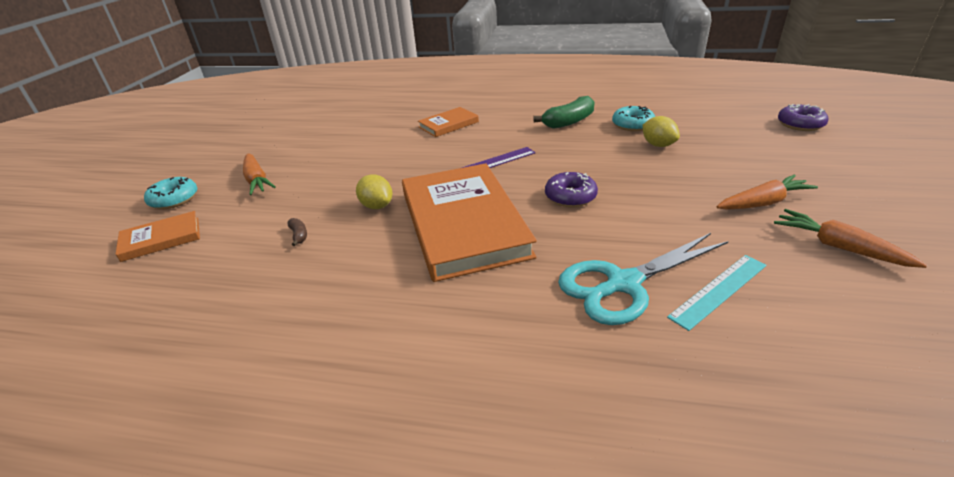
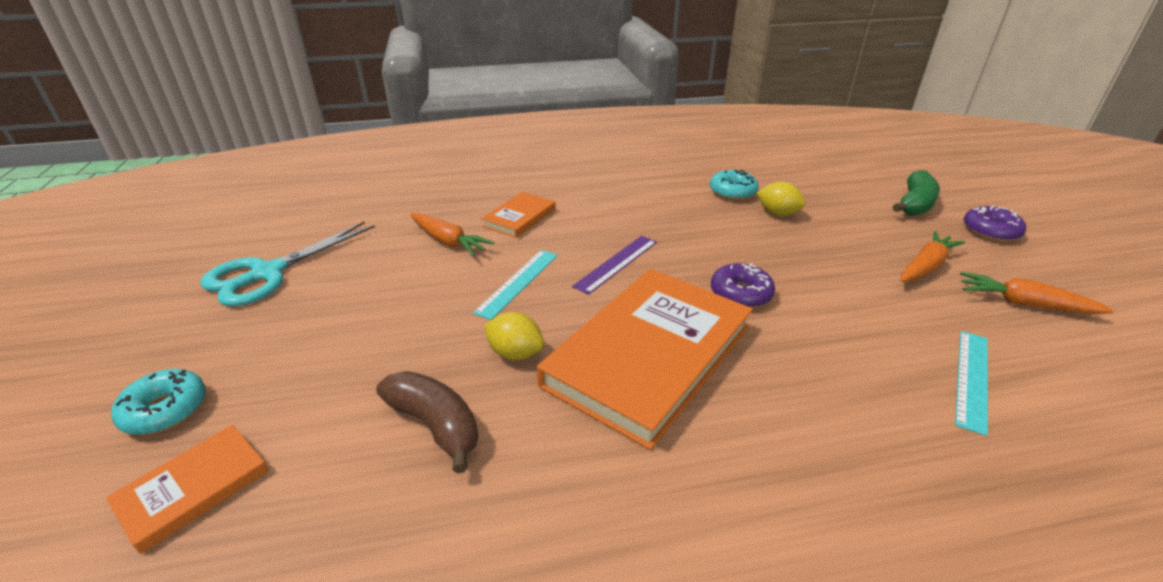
camera: 25 degrees left, 0 degrees up
(257, 180) = (295, 347): orange carrot -> orange carrot (448, 241)
(299, 235) = (435, 425): brown banana -> brown banana, size x2.19
(413, 165) = (518, 282): none -> turquoise ruler
(464, 224) = (649, 356): orange book -> orange book turned 75 degrees clockwise
(569, 122) = (662, 196): green banana -> green banana (914, 204)
(623, 284) = (882, 395): turquoise scissors -> turquoise scissors (267, 273)
(800, 124) = (884, 172): purple donut -> purple donut (990, 231)

